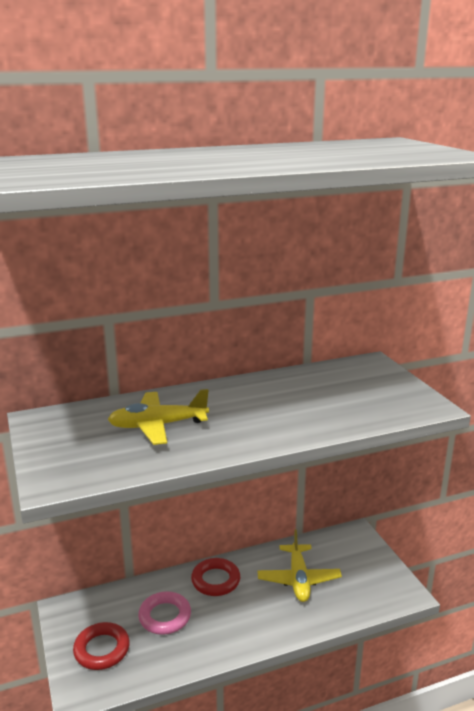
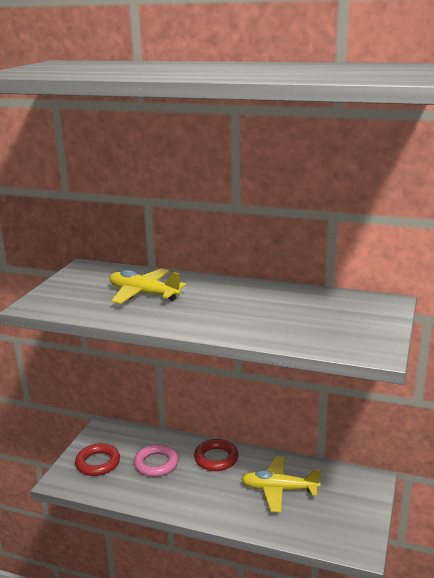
camera: 40 degrees right, 0 degrees up
(298, 579) = (279, 489): yellow plane -> yellow plane turned 60 degrees clockwise

